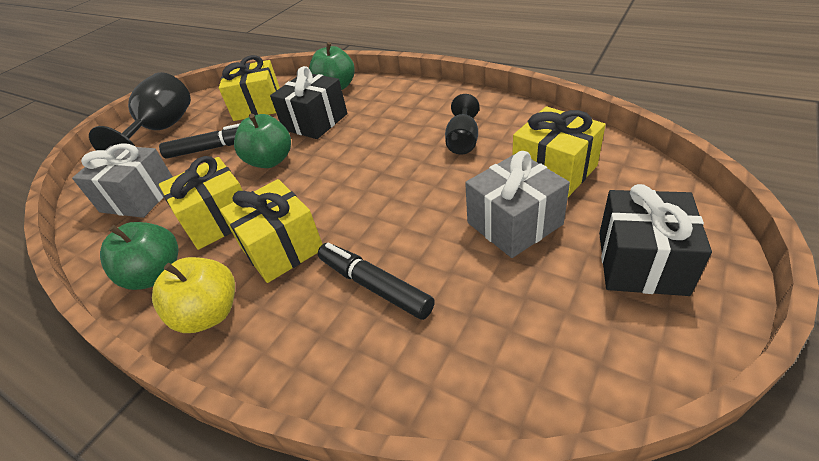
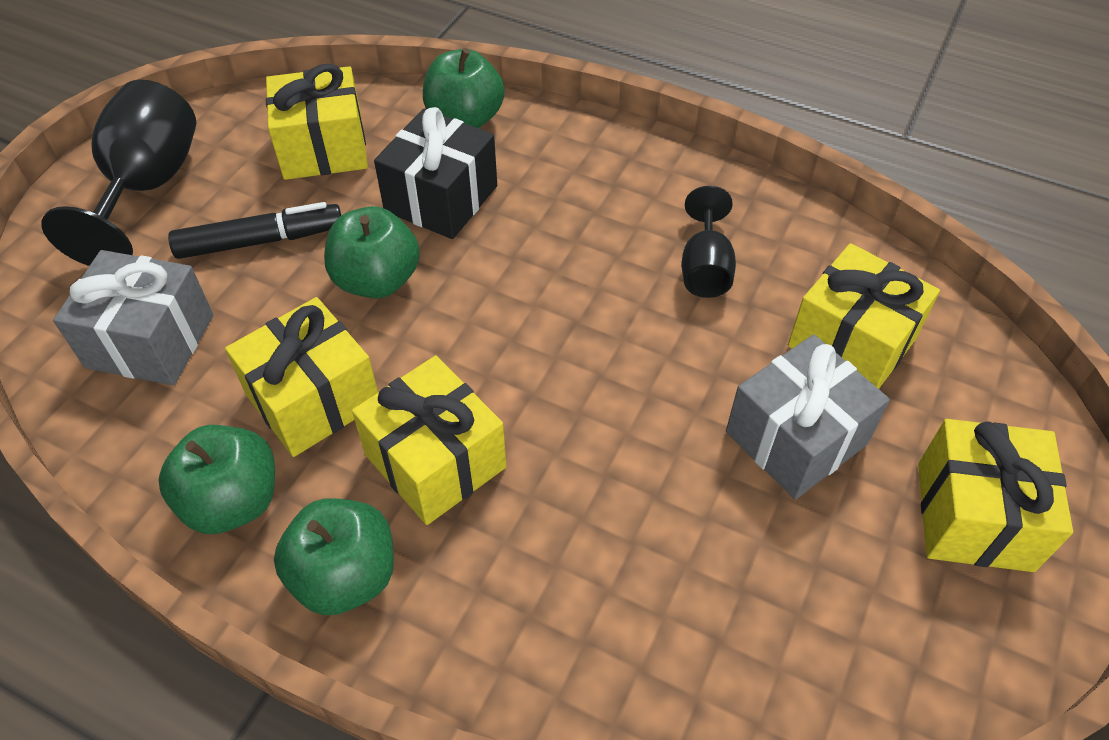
camera: 10 degrees left, 10 degrees up
(209, 314) = (345, 576): yellow apple -> green apple
(374, 286) = (596, 537): black marker -> none
(641, 262) = (974, 516): black gift -> yellow gift

